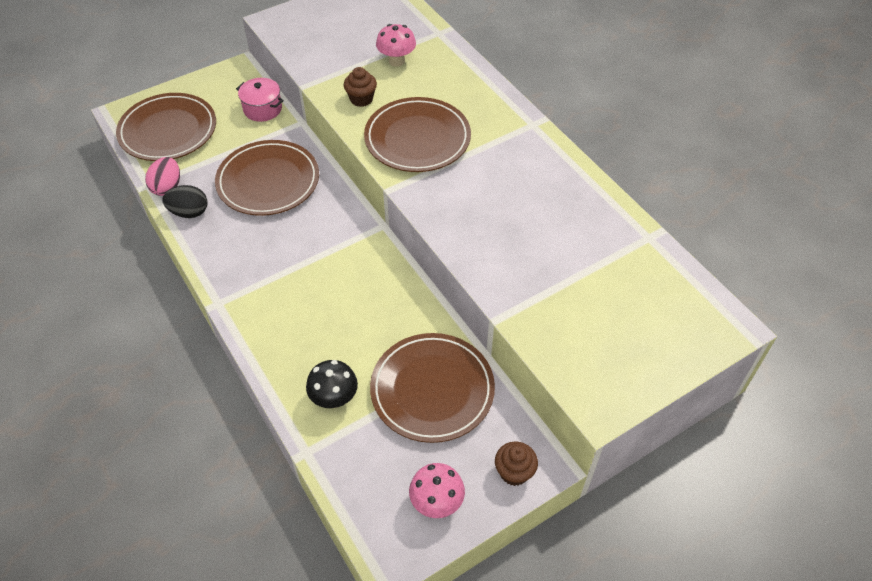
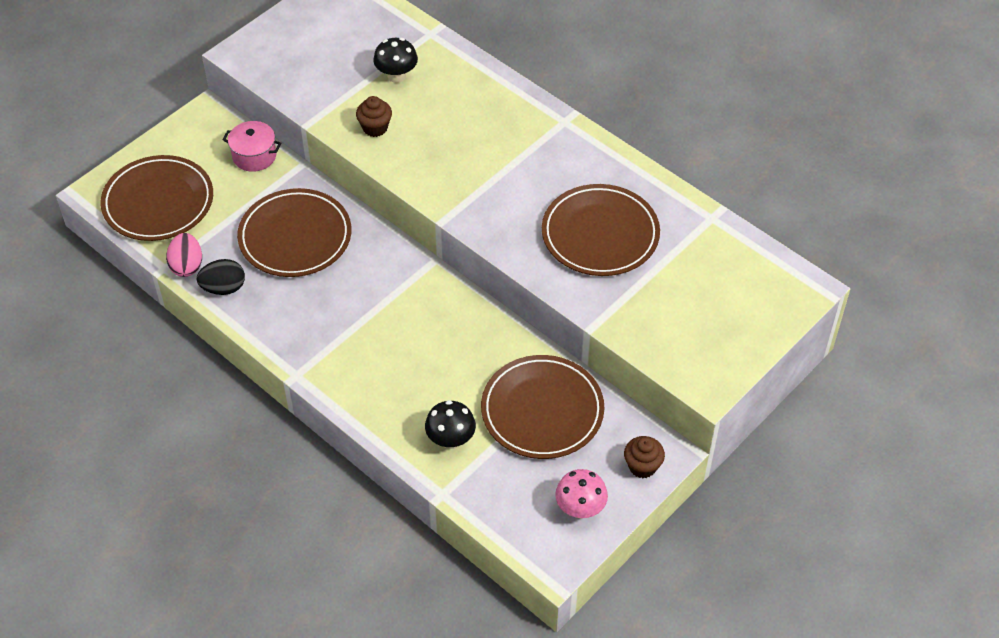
camera: 15 degrees left, 0 degrees up
(396, 61) = (396, 76): pink mushroom -> black mushroom
(417, 139) = (451, 161): brown plate -> brown plate (600, 234)

